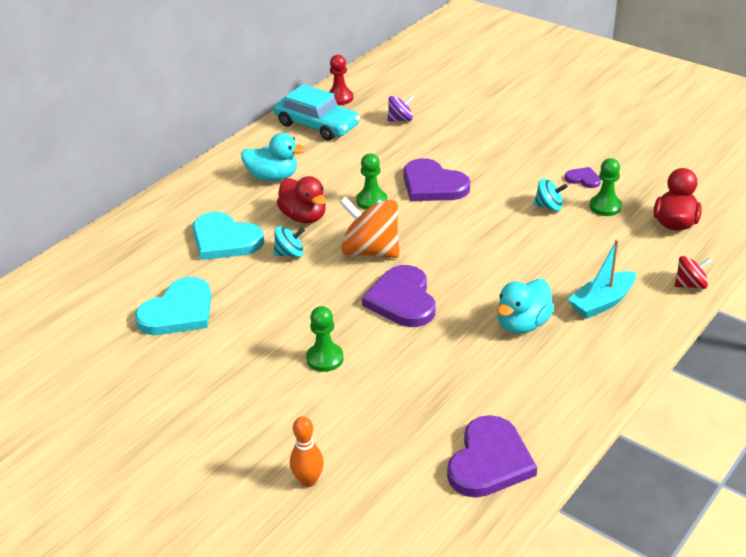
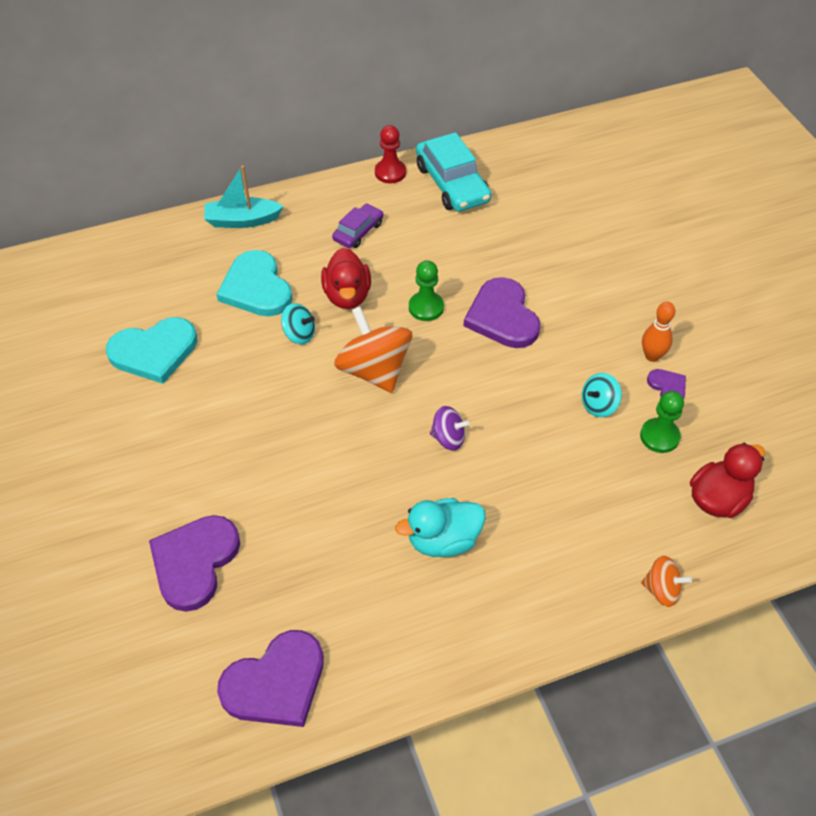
camera: 30 degrees right, 15 degrees up
(273, 177) = (358, 231): turquoise duck -> purple car
(308, 481) = (110, 605): orange bowling pin -> orange bowling pin (652, 356)
(325, 358) = (231, 476): green pawn -> none
(340, 98) = (503, 158): red pawn -> red pawn (390, 172)
(400, 119) = (541, 214): purple spinning top -> purple spinning top (448, 438)
(402, 300) = (355, 446): purple heart -> purple heart (194, 562)
(549, 206) = (598, 405): turquoise spinning top -> turquoise spinning top turned 105 degrees clockwise
(602, 302) = (546, 559): turquoise boat -> turquoise boat (242, 220)
(690, 285) = (662, 590): red spinning top -> orange spinning top

